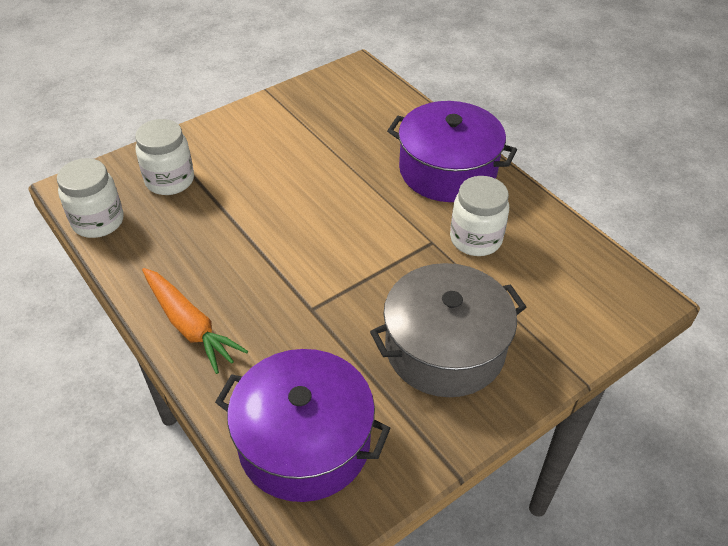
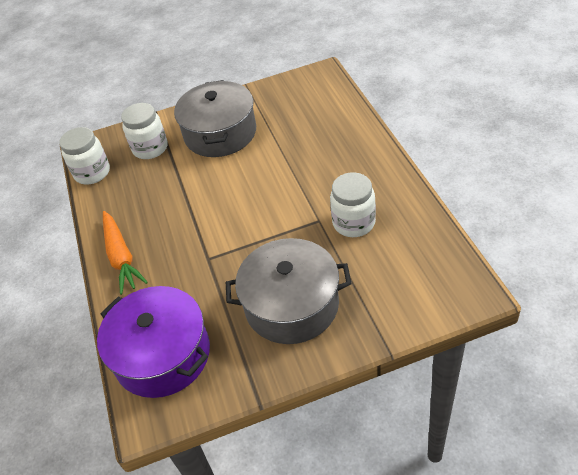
camera: 25 degrees right, 0 degrees up
(259, 152) = (220, 133): none -> grey pot
(447, 170) = (356, 164): purple pot -> none

